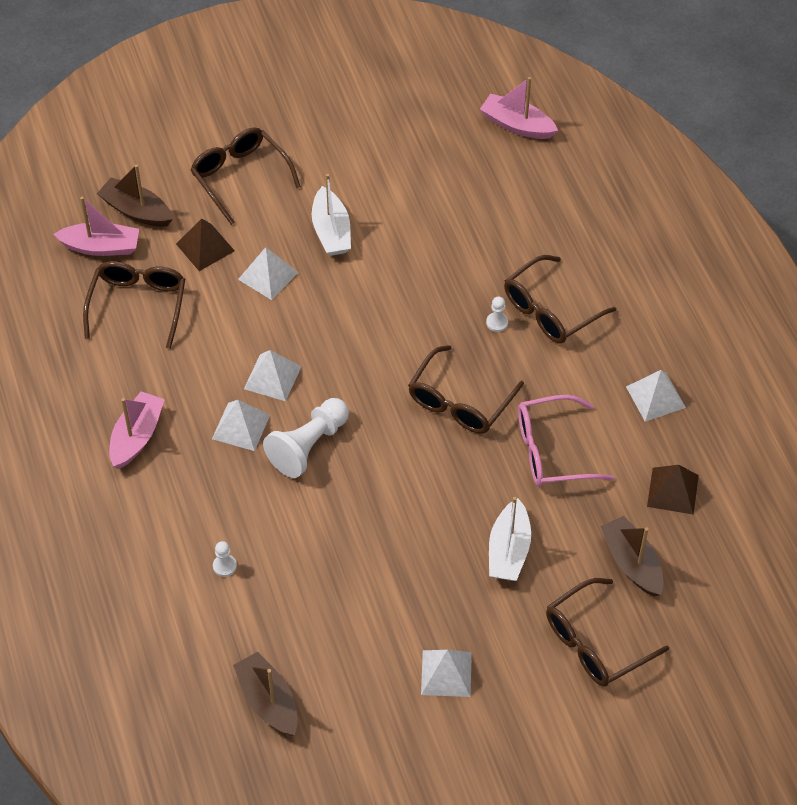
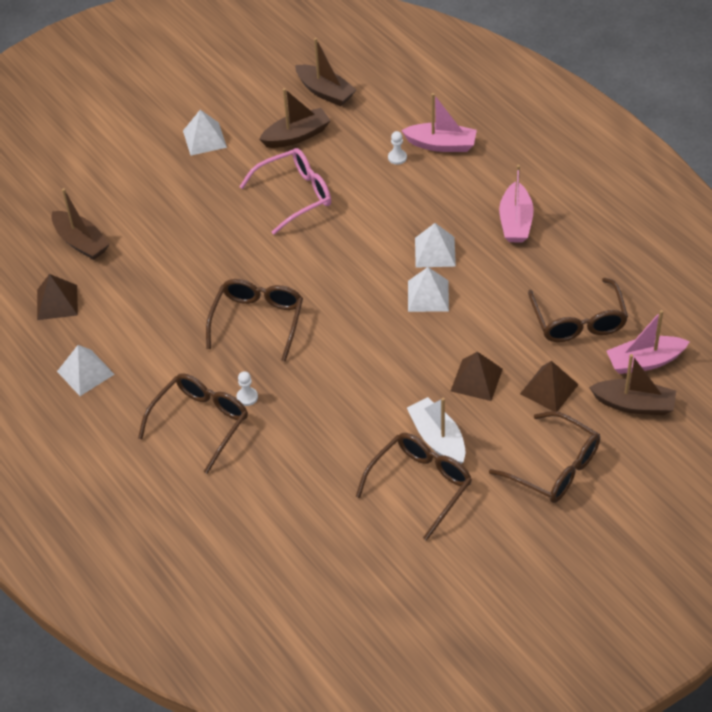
camera: 165 degrees right, 5 degrees down
(268, 275) = (476, 380): white pyramid -> brown pyramid
(308, 446) = (372, 253): white pawn -> none
(331, 639) = (296, 136): none -> brown boat
(508, 550) = (182, 225): white boat -> none
(517, 125) = (293, 614): pink boat -> pink boat (441, 144)
(551, 451) = (167, 304): pink glasses -> pink glasses (295, 195)
(595, 643) = (99, 184): brown glasses -> brown glasses (421, 485)

